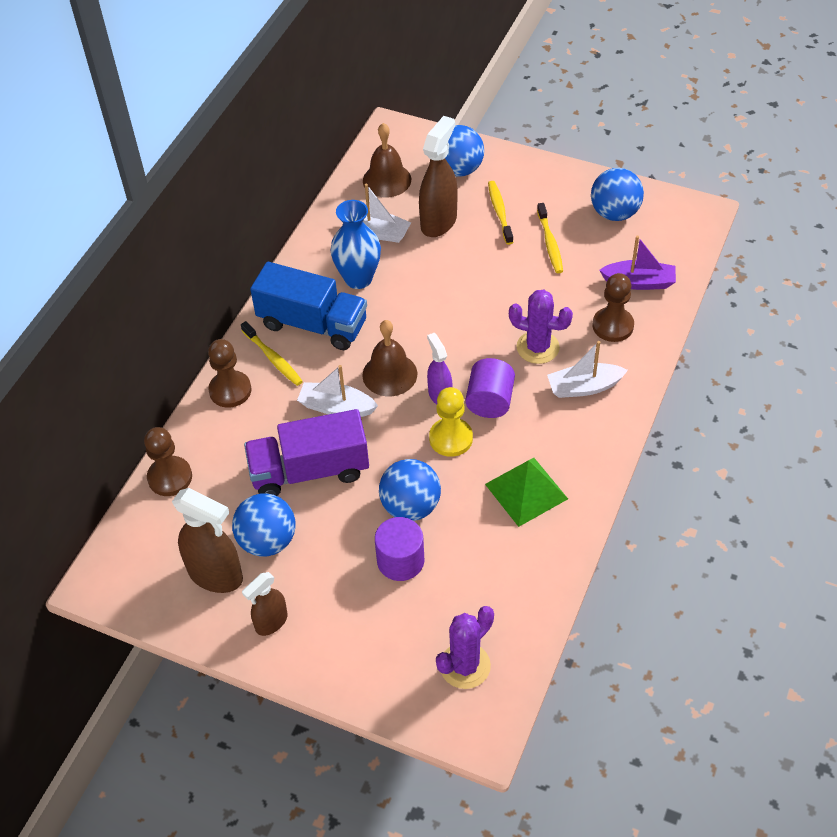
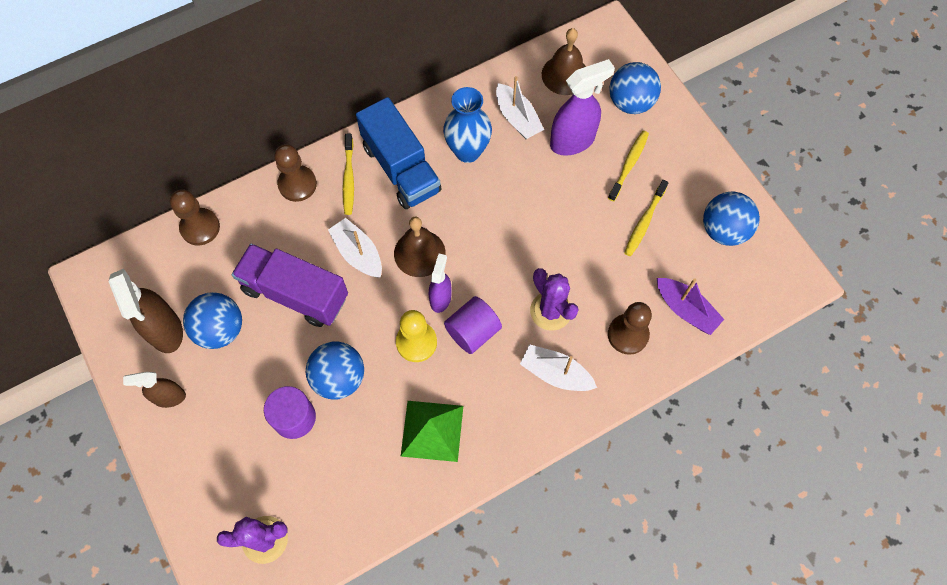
camera: 35 degrees right, 15 degrees up
(439, 222) = (572, 141): brown spray bottle -> purple spray bottle

